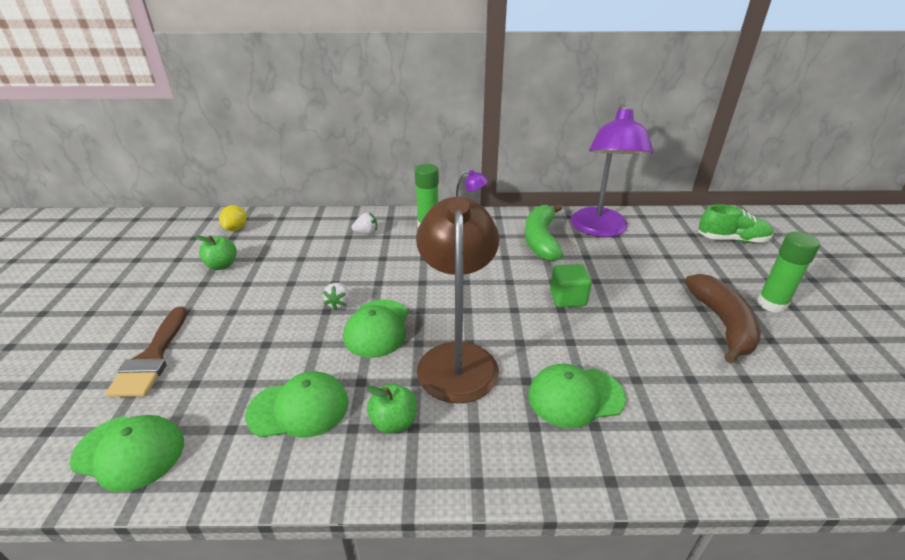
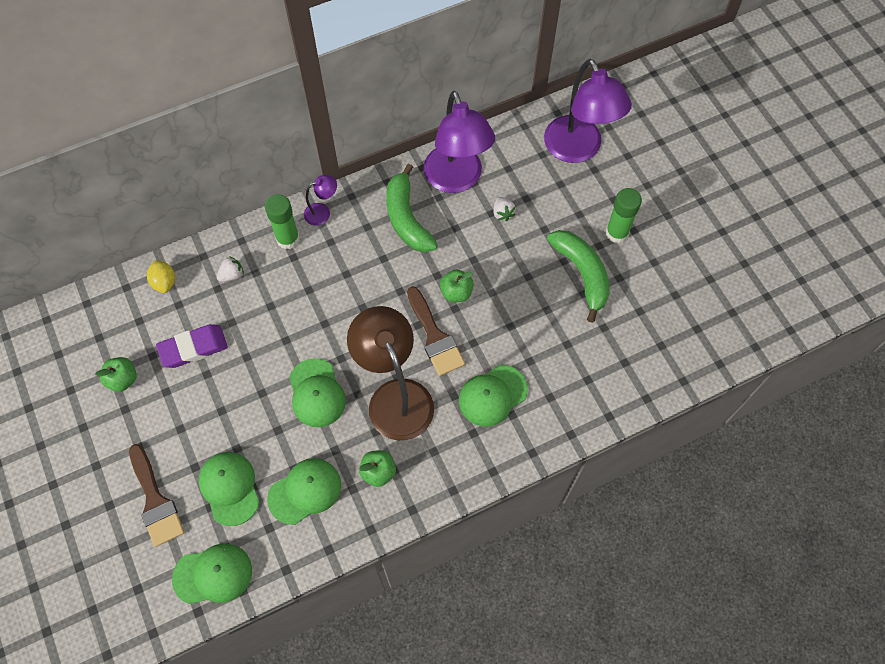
camera: 25 degrees left, 30 degrees up
(228, 374) = (230, 488): none -> green cap
(236, 229) = (91, 323): yellow lemon -> yellow lemon (164, 282)
(296, 264) = (193, 348): none -> purple eraser
(339, 303) = (267, 380): white strawberry -> white strawberry (502, 213)
(528, 324) = (435, 337): none -> brown brush
(567, 298) = (456, 292): green cube -> green apple
(722, 324) = (582, 274): brown banana -> green banana
(732, 240) = (578, 149): green shoe -> purple lamp

